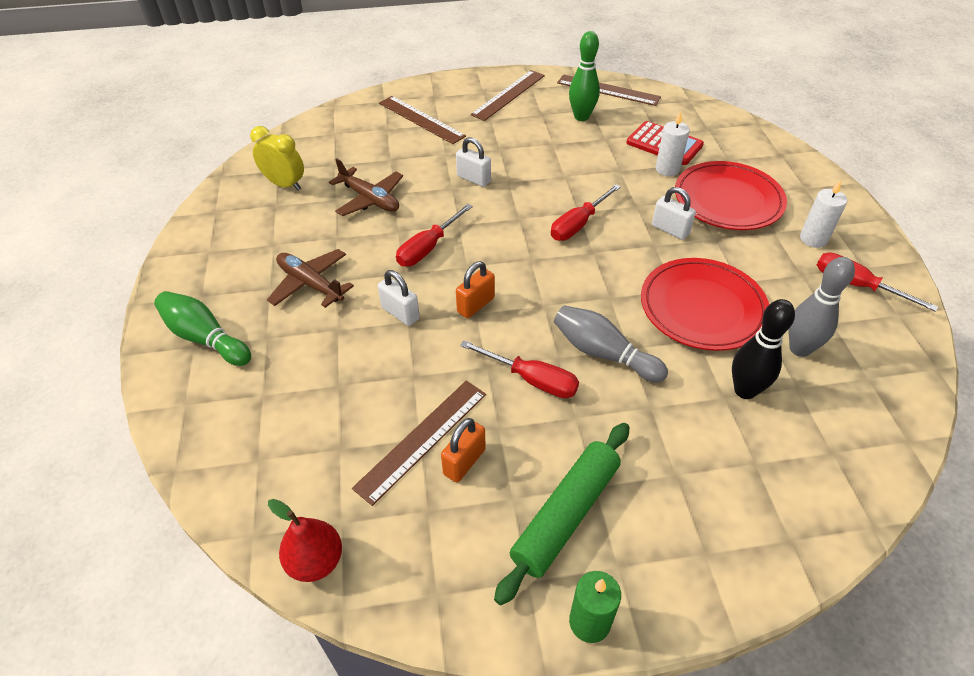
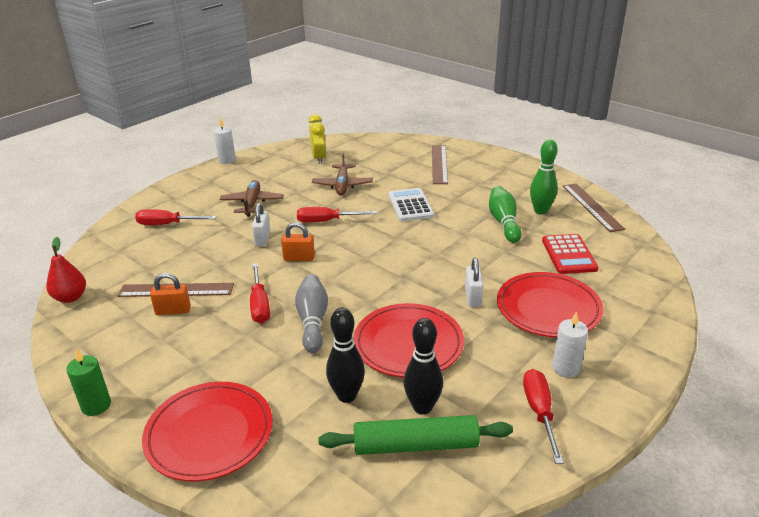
camera: 50 degrees right, 15 degrees down
(205, 338) = (181, 197): green bowling pin -> green bowling pin (504, 222)
(473, 179) = (410, 205): white padlock -> white calculator
(508, 95) = (516, 177): brown ruler -> none
(565, 514) = (166, 363): green rolling pin -> green rolling pin (415, 445)
(578, 224) = (423, 259): red screwdriver -> red screwdriver (167, 224)
(667, 169) = (541, 268): white candle -> white candle (227, 160)
(724, 529) = (209, 434): none -> red plate
(799, 349) = (422, 407): grey bowling pin -> black bowling pin

